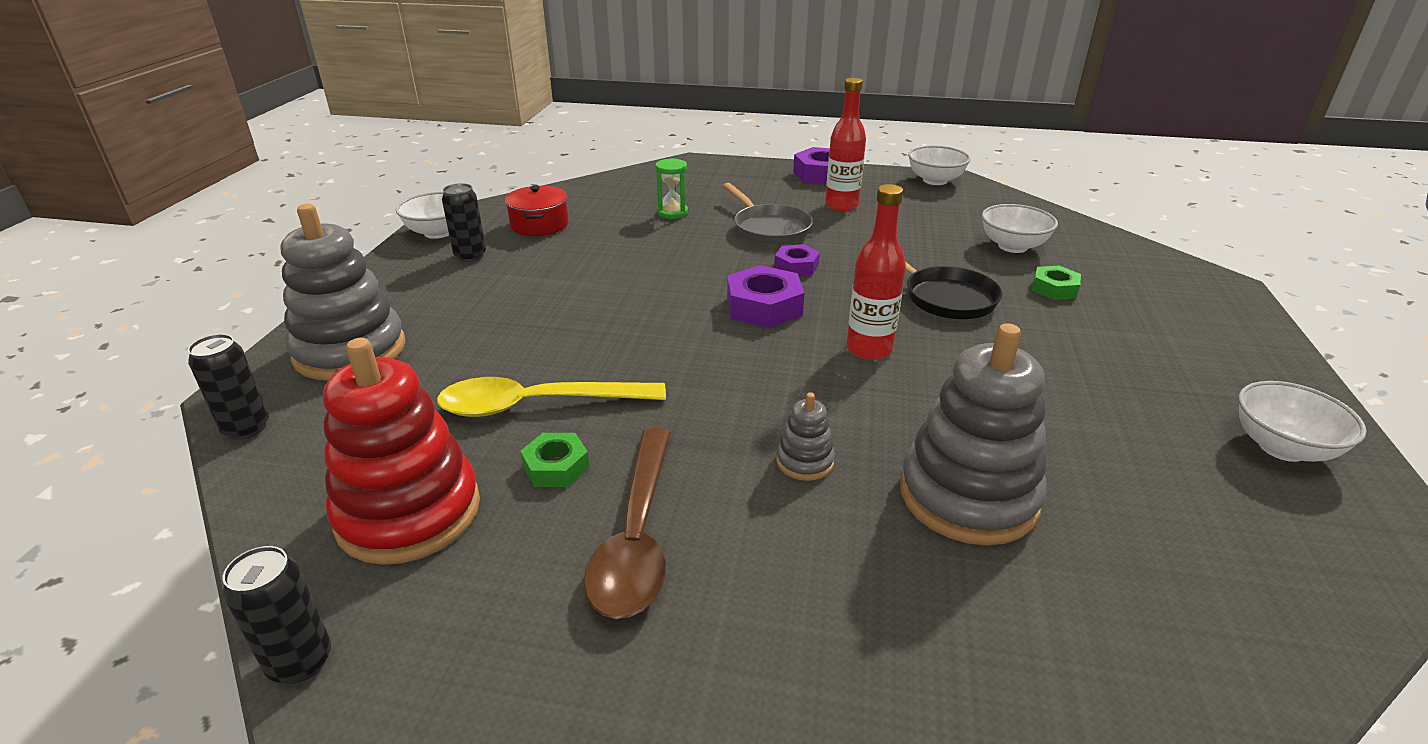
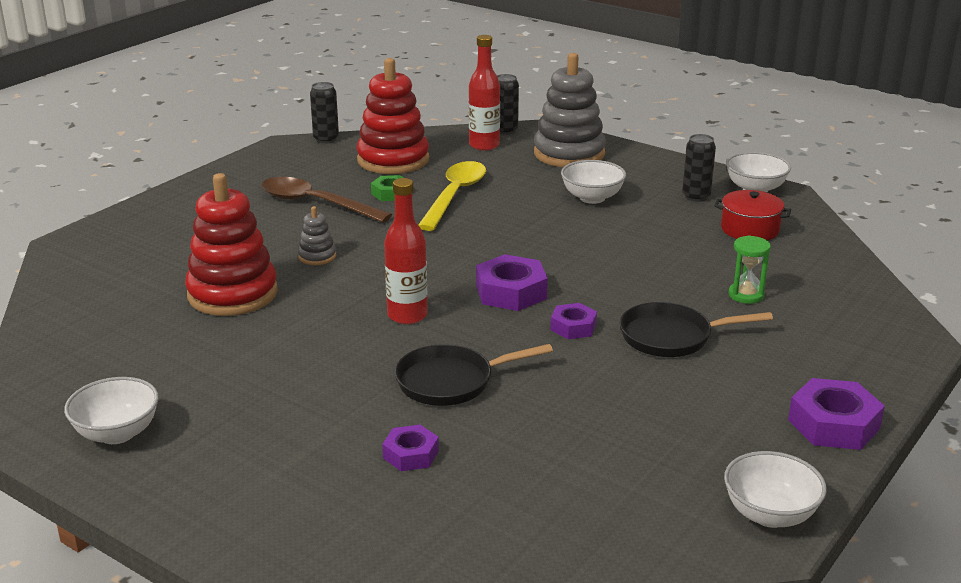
camera: 115 degrees right, 5 degrees down
(769, 229) = (671, 337): grey pan -> black pan
(841, 205) = (714, 402): red bottle -> red bottle (484, 145)
(968, 496) = (232, 294): grey stacking toy -> red stacking toy
(1012, 246) = (521, 477): white bowl -> white bowl (592, 198)
(1054, 289) = (411, 454): green nut -> purple nut

